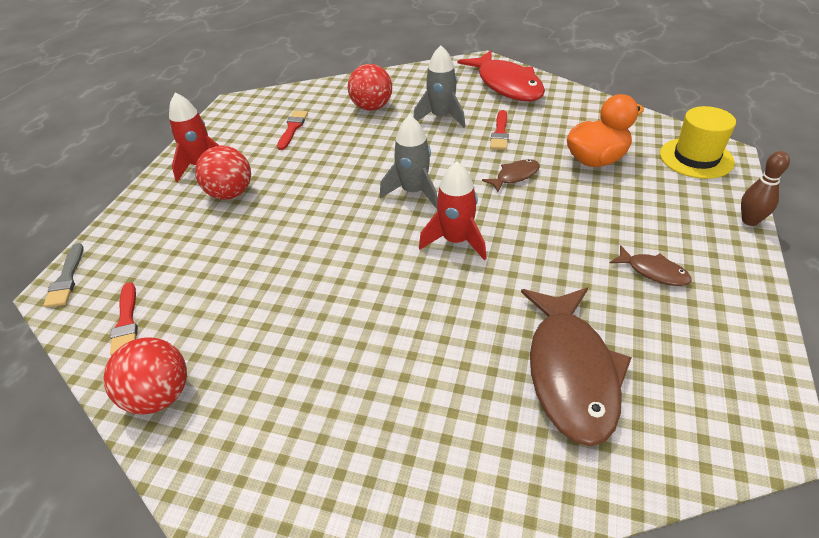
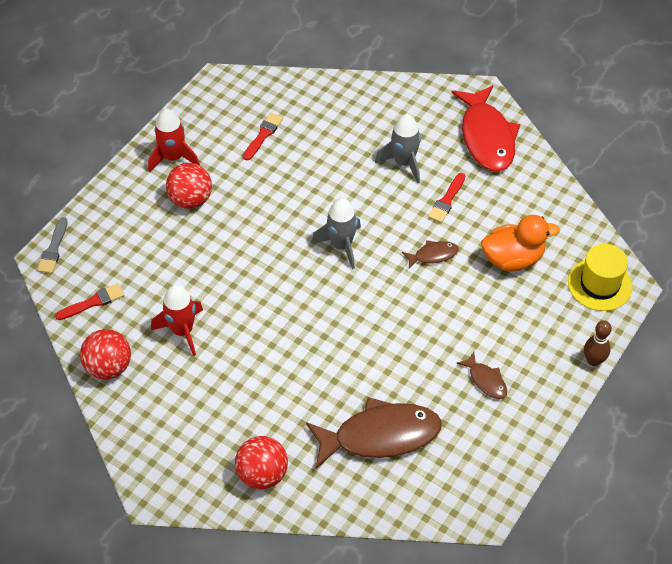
camera: 15 degrees right, 10 degrees up
(126, 322) = (93, 302): red brush -> red brush turned 120 degrees counterclockwise
(372, 107) = (345, 128): red ball -> red ball (262, 474)
(456, 241) = (353, 306): red rocket -> red rocket (182, 331)
(571, 372) = (380, 435): brown fish -> brown fish turned 120 degrees counterclockwise

